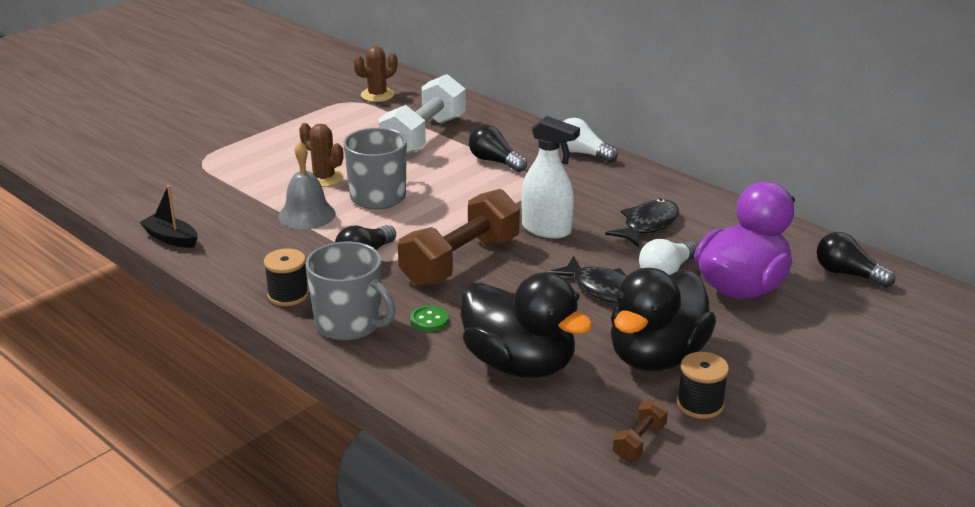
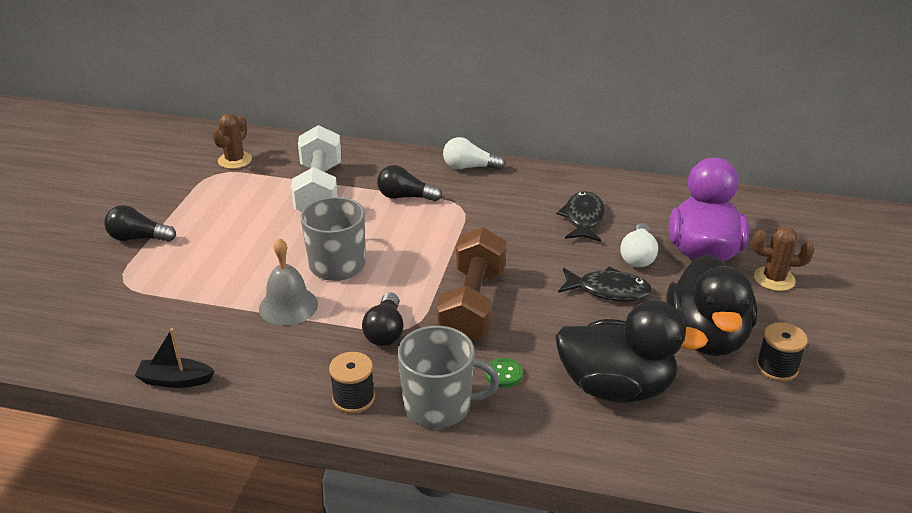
camera: 30 degrees left, 5 degrees up
(324, 178) = (267, 262): brown cactus -> brown cactus (774, 279)
(547, 229) = (511, 249): white spray bottle -> none
(639, 441) = (770, 420): brown dumbbell -> none
(848, 274) = (758, 214): black light bulb -> black light bulb (138, 238)

